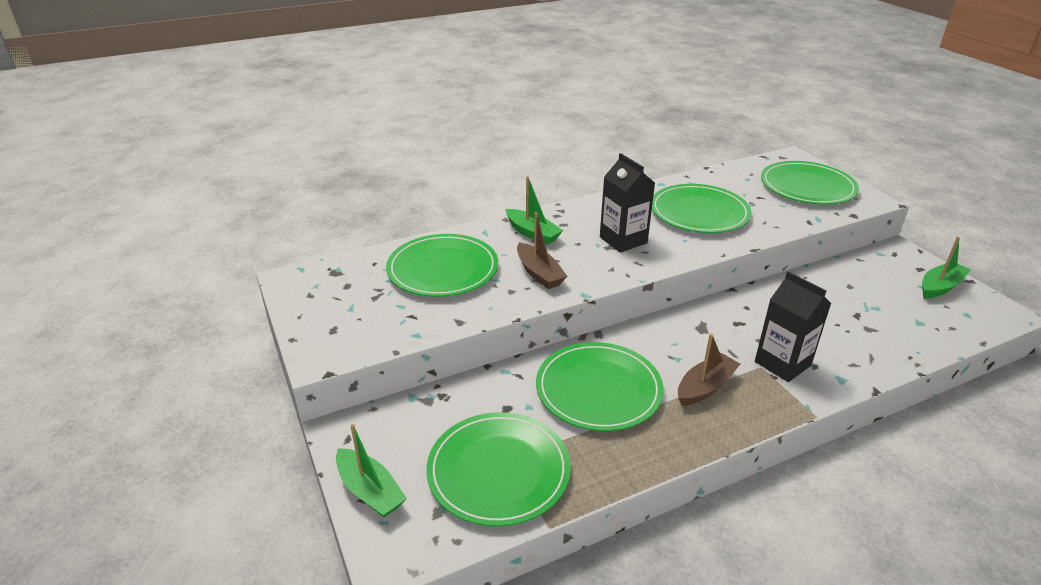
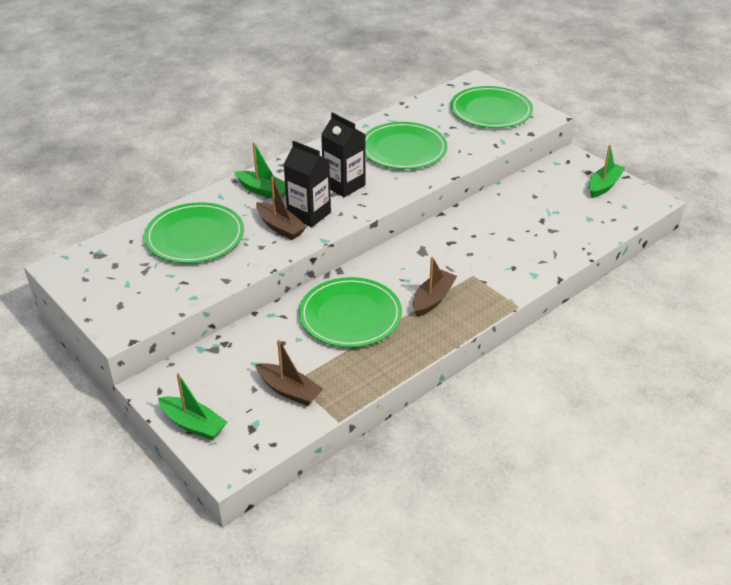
camera: 15 degrees left, 5 degrees up
(498, 471) = (289, 390): green plate -> brown boat
(782, 363) = (489, 270): black carton -> black carton (309, 214)

